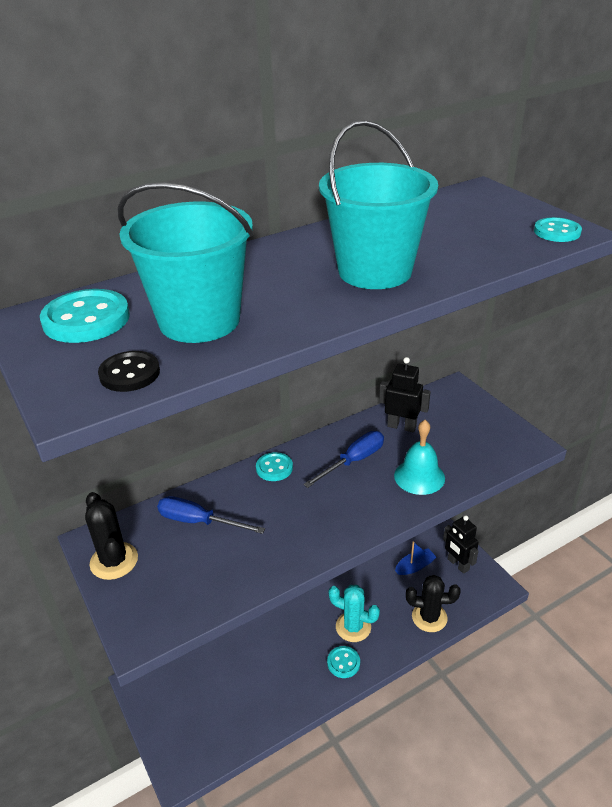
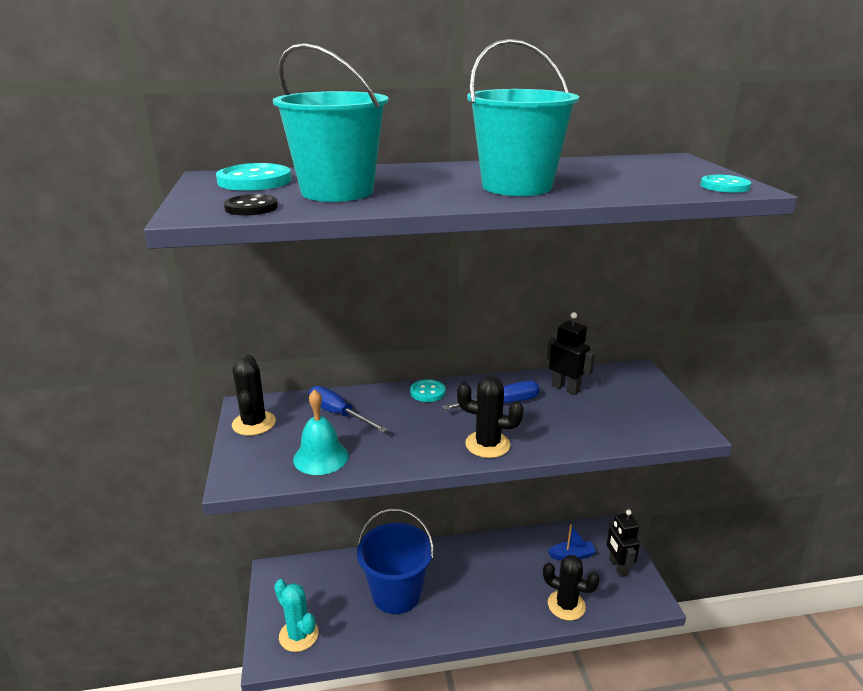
camera: 20 degrees right, 10 degrees down
(273, 661) = (396, 594): none -> blue bucket
(343, 663) = (461, 617): turquoise button -> none
(353, 627) = (485, 589): turquoise cactus -> turquoise cactus (298, 635)
(364, 514) = (487, 444): none -> black cactus
(419, 476) = (559, 429): turquoise bell -> turquoise bell (321, 457)

